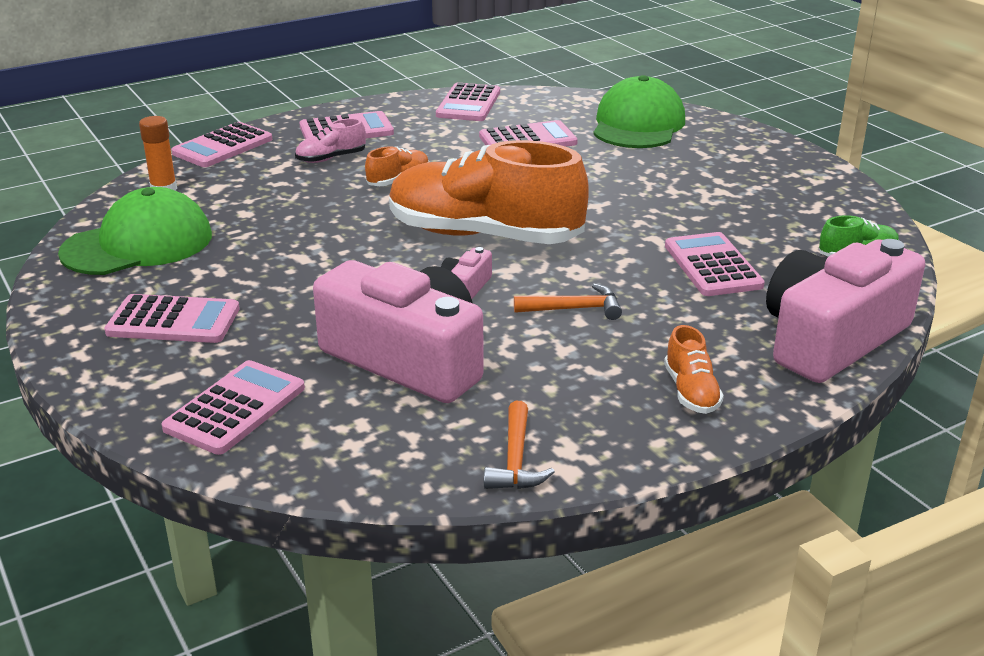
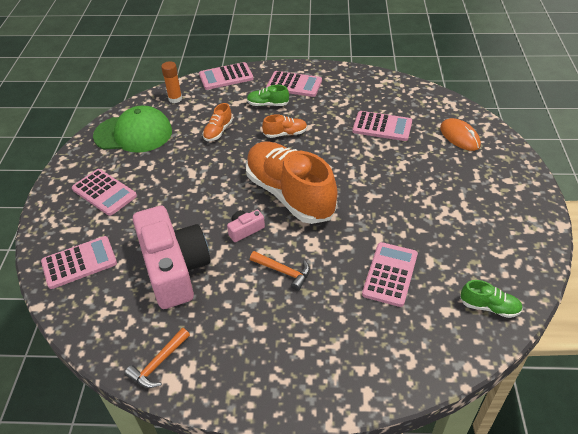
camera: 35 degrees right, 15 degrees up
(331, 158) = (268, 104): pink shoe -> green shoe
(468, 104) = (376, 85): pink calculator -> none
(638, 124) = (459, 137): green cap -> orange mouse
(691, 392) = (284, 365): orange shoe -> orange shoe (218, 131)
(831, 339) = (401, 368): pink camera -> none

